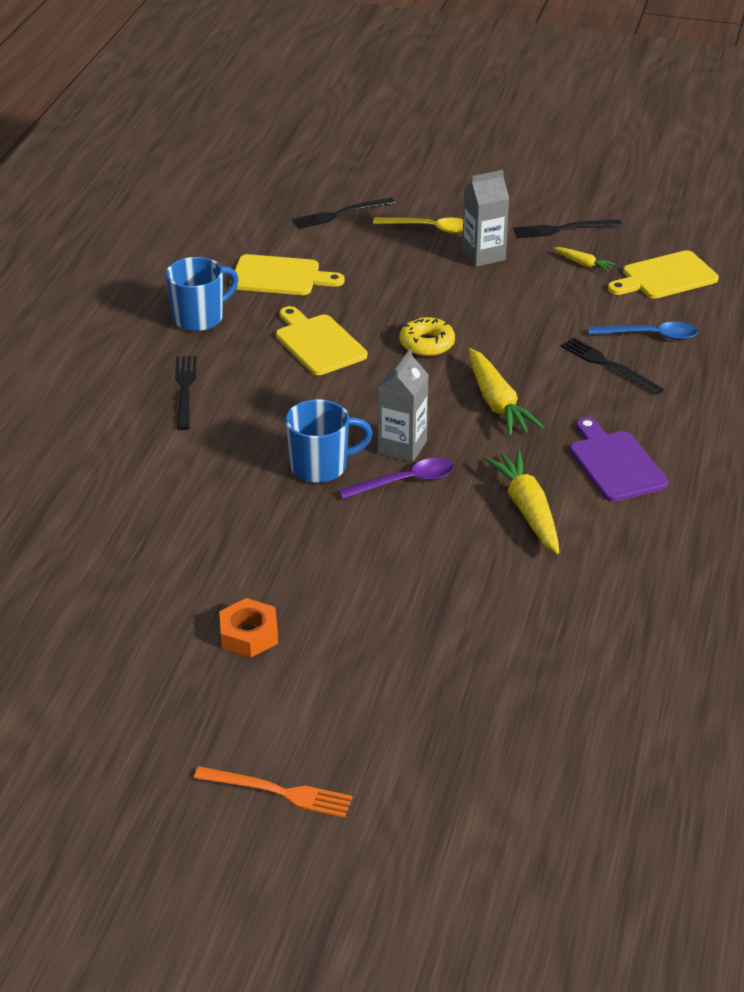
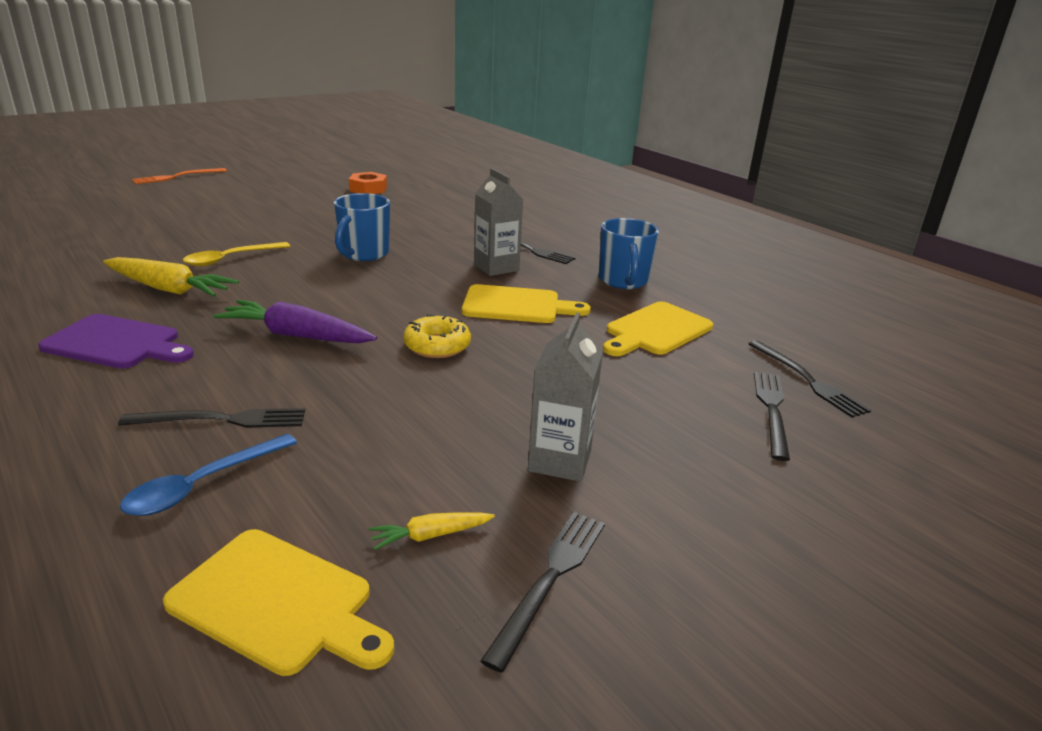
camera: 125 degrees right, 10 degrees down
(249, 634) = (275, 199): orange nut -> orange nut (368, 189)
(282, 211) = (808, 380): none -> black fork
(402, 447) = (327, 281): grey carton -> grey carton (496, 267)
(405, 482) = (291, 268): purple spoon -> none
(429, 228) = (675, 454): yellow spoon -> yellow spoon (231, 259)
(497, 403) = (296, 335): yellow carrot -> purple carrot
(665, 277) = (277, 602): yellow cutting board -> yellow cutting board turned 105 degrees clockwise

